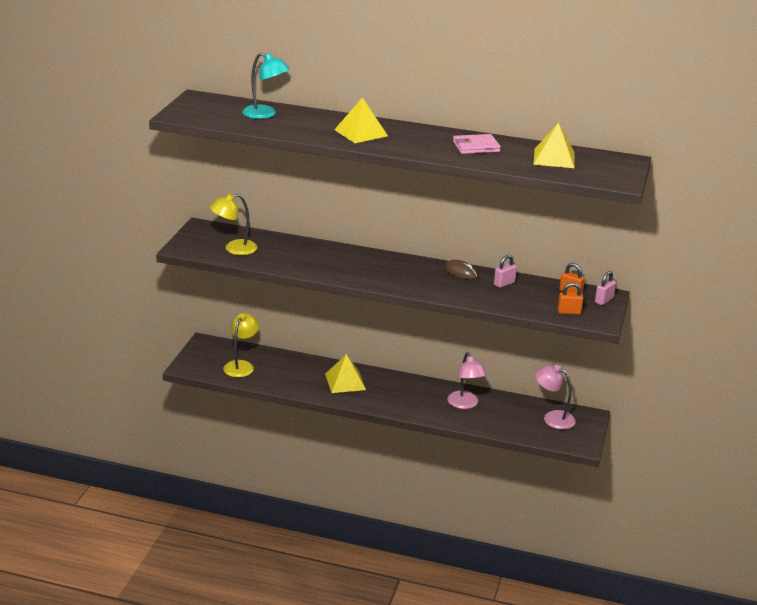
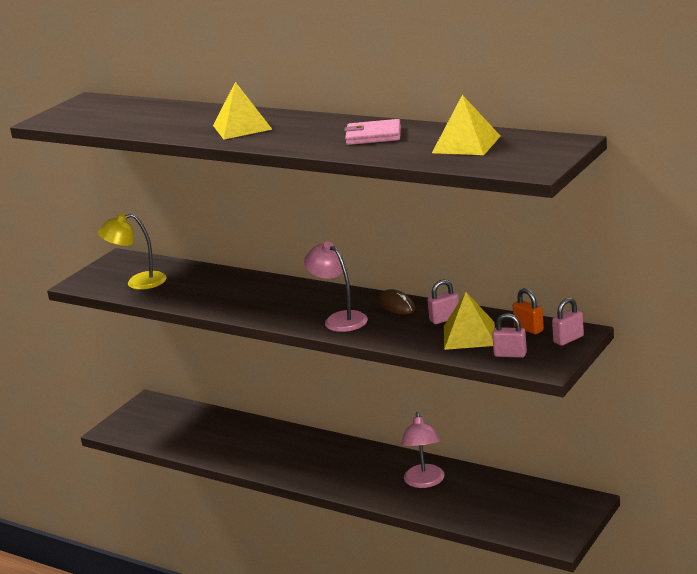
camera: 20 degrees right, 5 degrees down
(241, 365) = (174, 429): yellow lamp -> none
(265, 114) = (147, 113): turquoise lamp -> none
(345, 381) = (287, 450): yellow pyramid -> yellow pyramid (469, 335)
(553, 417) = (534, 502): pink lamp -> pink lamp (339, 319)
(569, 312) = (510, 354): orange padlock -> pink padlock

